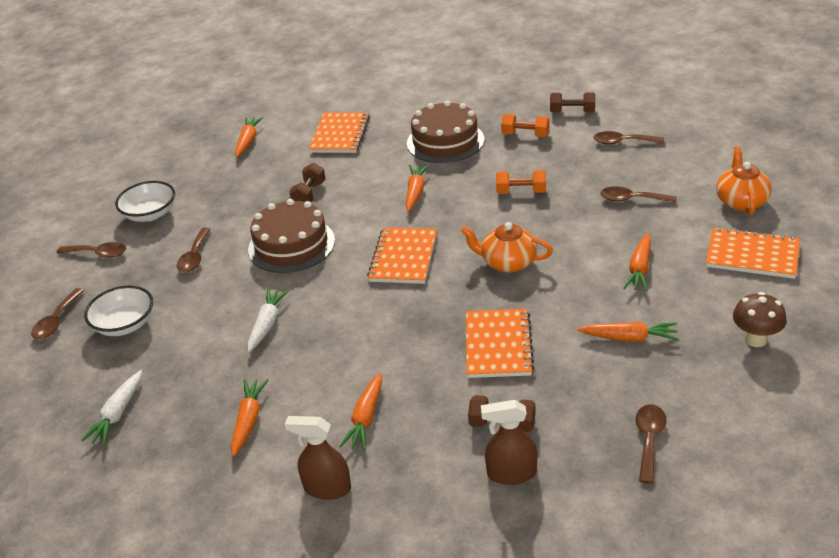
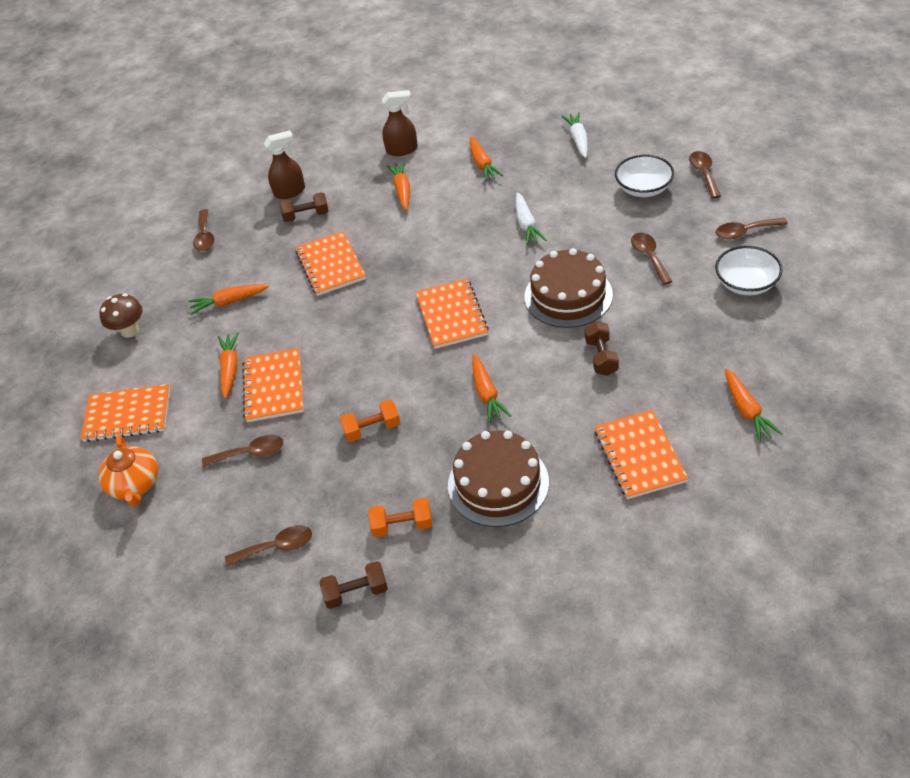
camera: 160 degrees right, 10 degrees up
(507, 263) = (352, 339): orange teapot -> none
(598, 242) = (274, 387): none -> orange notebook

